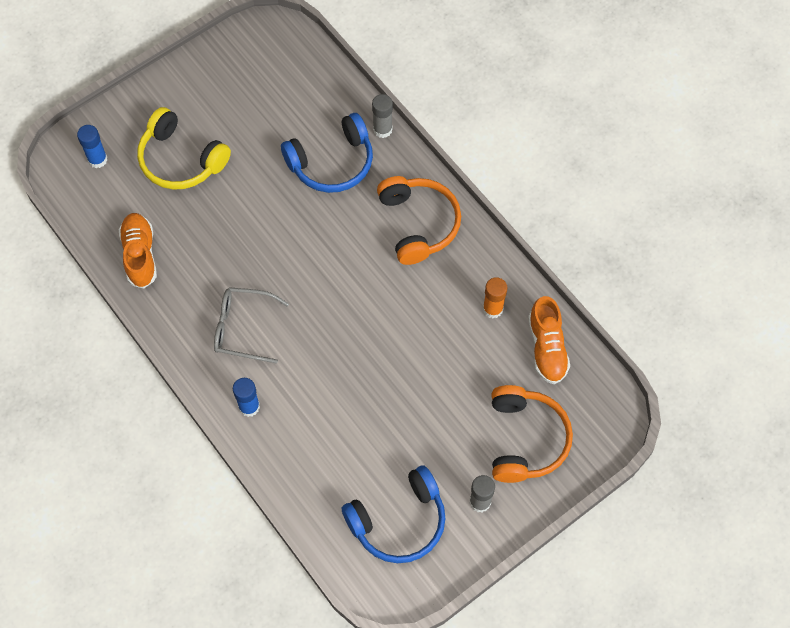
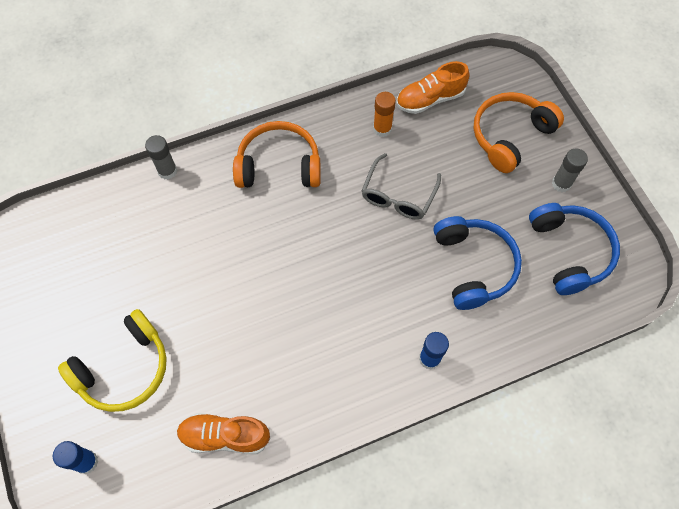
camera: 75 degrees left, 0 degrees up
(242, 328) = (342, 347): grey glasses -> grey glasses (398, 196)
(332, 162) = (186, 223): blue headphones -> blue headphones (473, 266)
(525, 439) = (510, 136): orange headphones -> orange headphones turned 60 degrees counterclockwise
(547, 348) = (430, 99): orange shoe -> orange shoe turned 150 degrees clockwise

